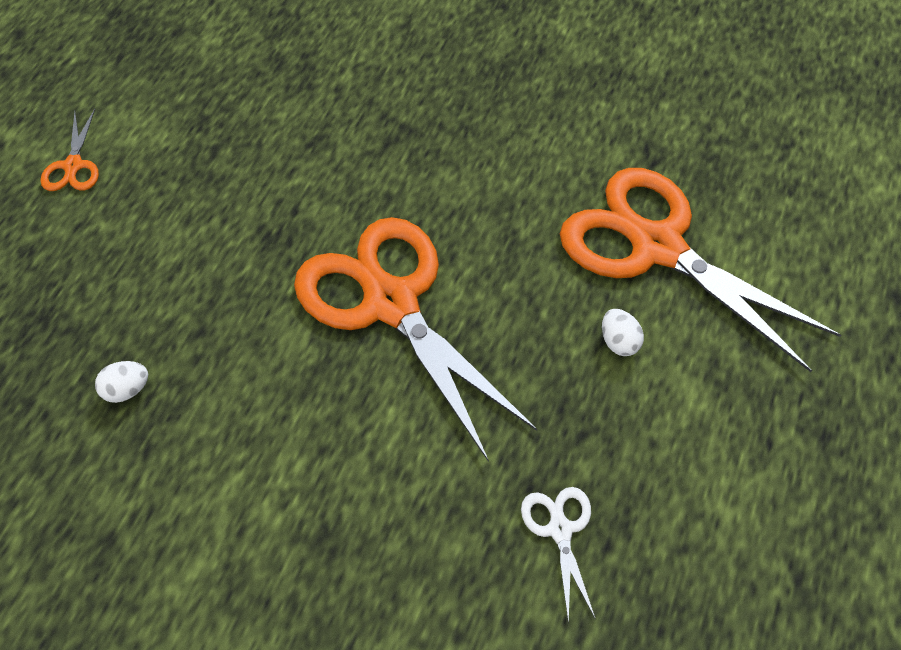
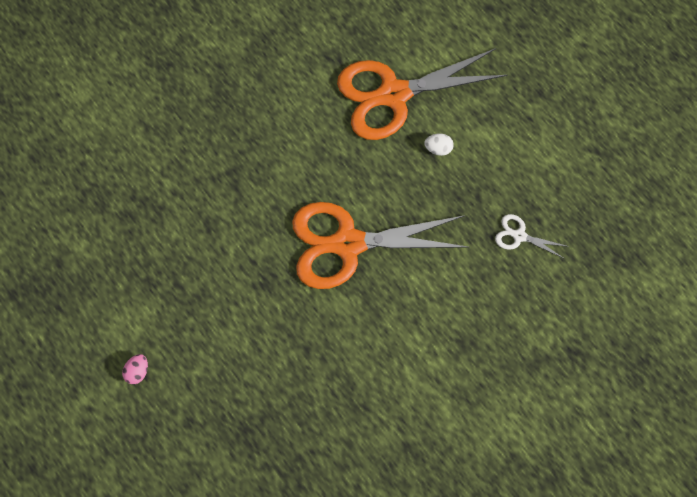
camera: 60 degrees left, 15 degrees up
(73, 166) = (137, 371): orange scissors -> pink egg
(126, 390) = (322, 403): white egg -> none

